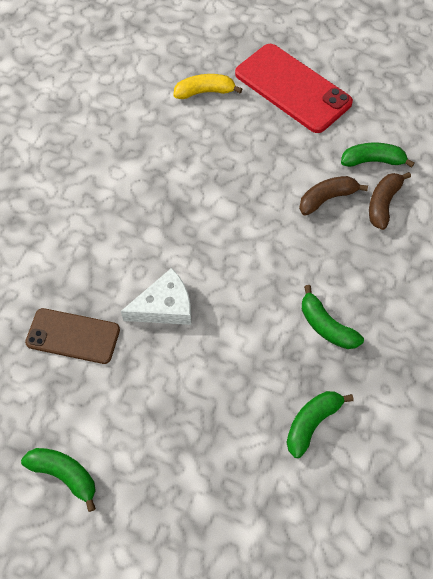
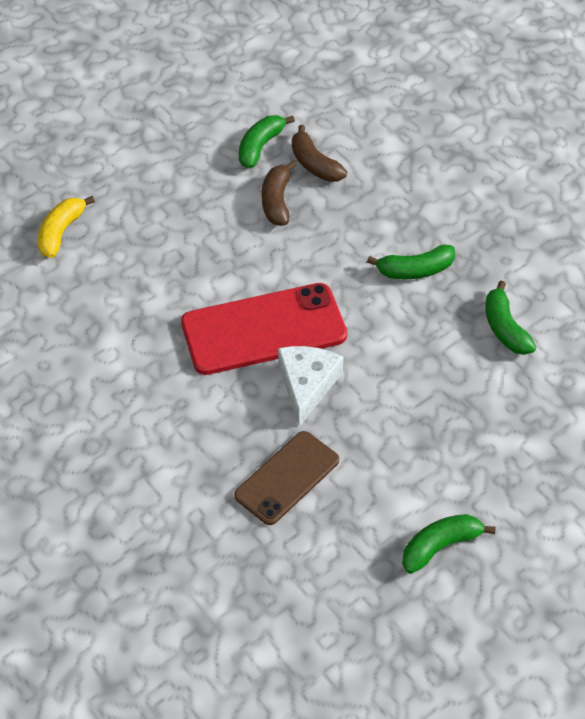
camera: 60 degrees left, 10 degrees down
(292, 88) = (120, 160): red phone -> red phone (263, 329)

